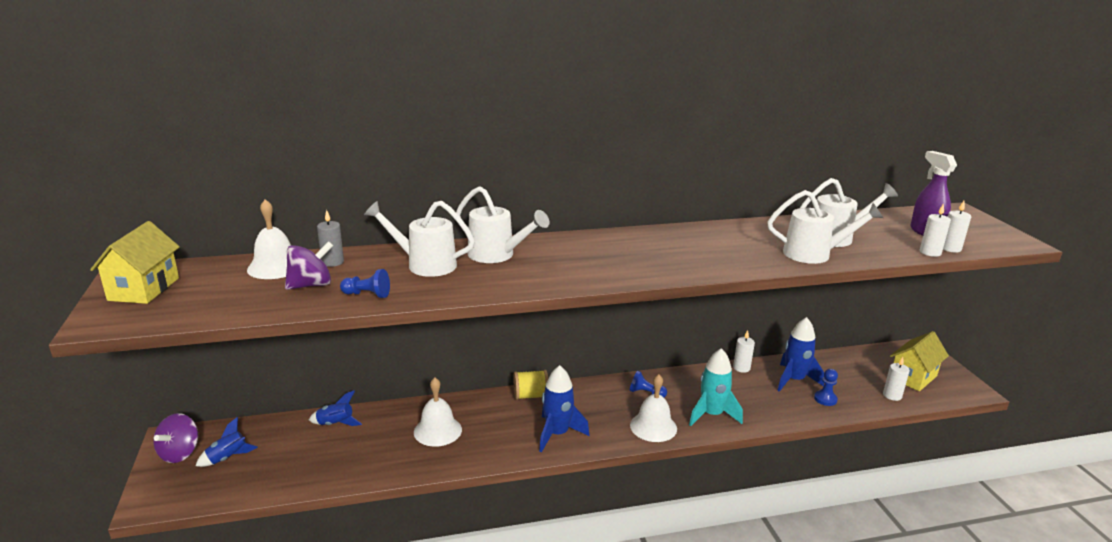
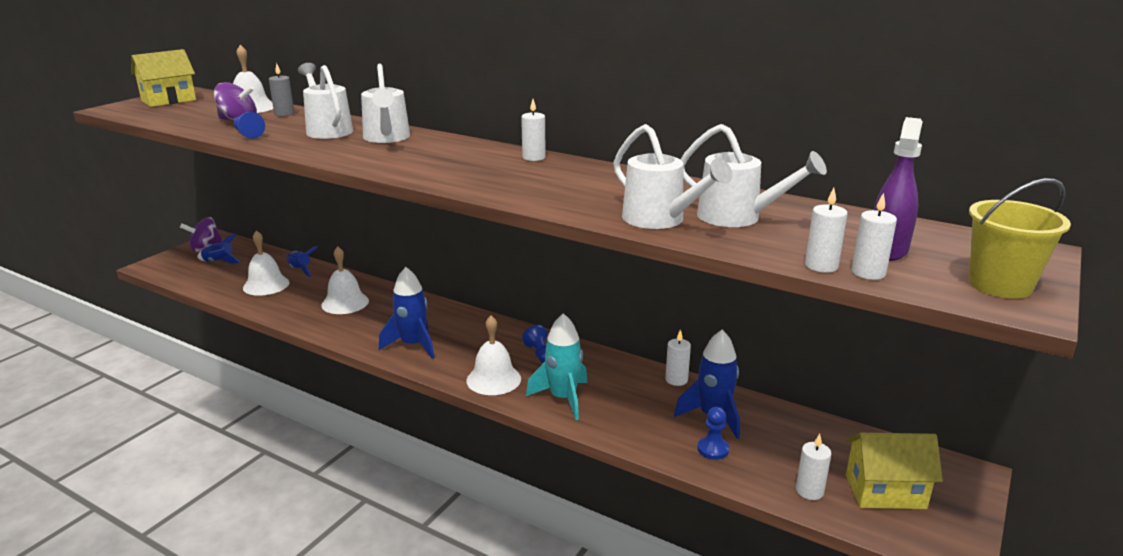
camera: 45 degrees right, 0 degrees up
(330, 453) = (266, 285): none -> white bell
(531, 396) = (447, 312): yellow spool -> none
(638, 235) = (533, 157): none -> white candle
(992, 234) = (1000, 285): none -> yellow bucket

